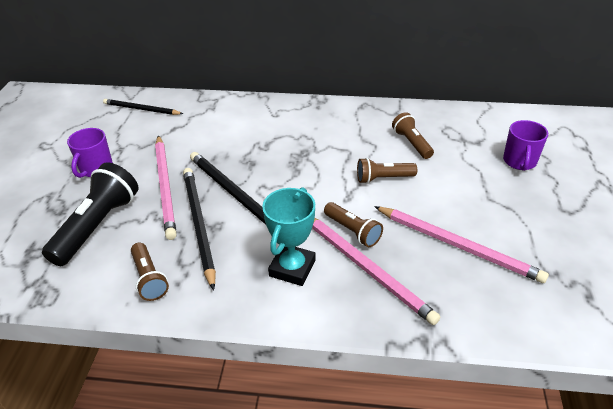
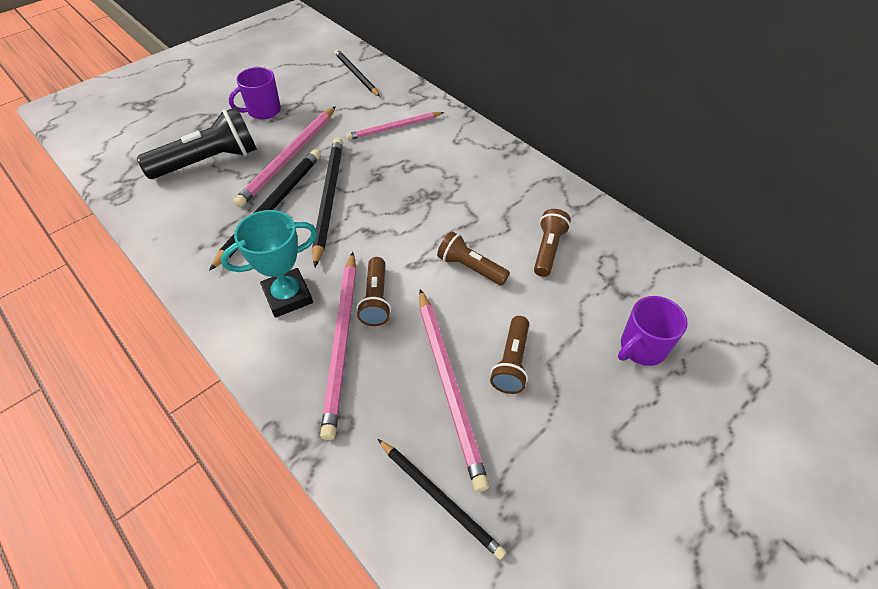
camera: 40 degrees right, 10 degrees up
(149, 278) = (188, 229): brown flashlight -> brown flashlight (511, 362)
(220, 128) = (394, 128): none -> pink pencil
(531, 302) = (440, 498): none -> black pencil

